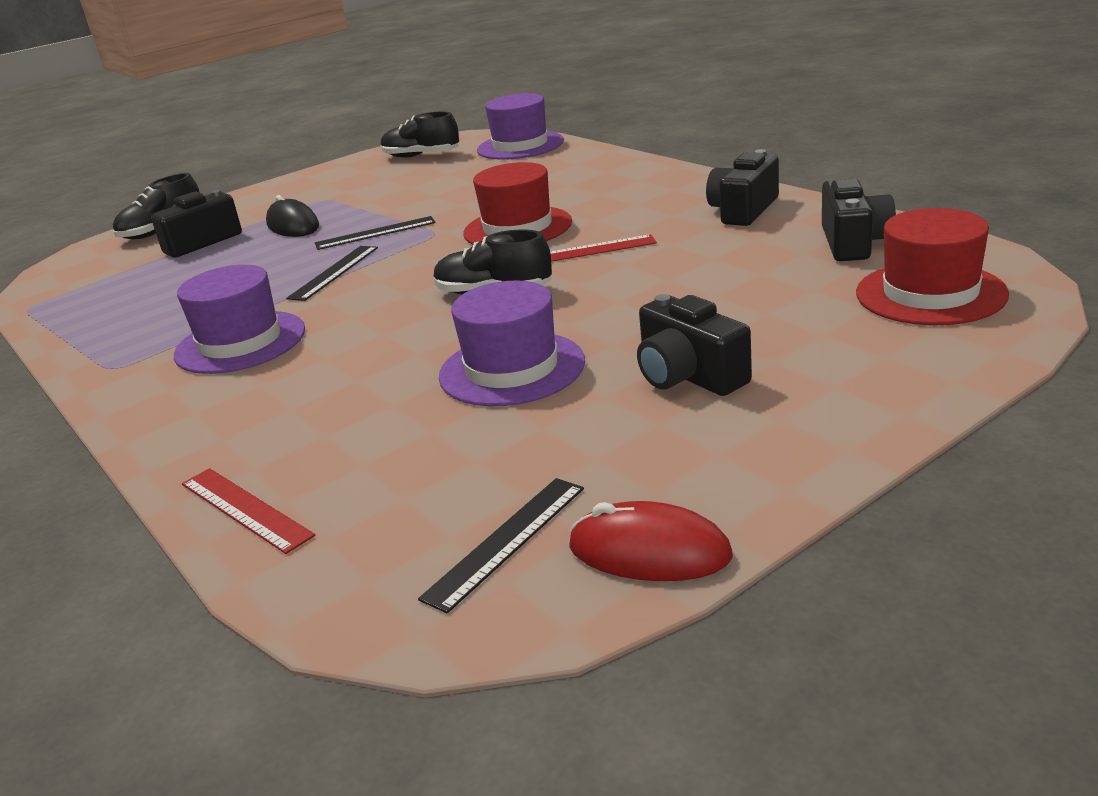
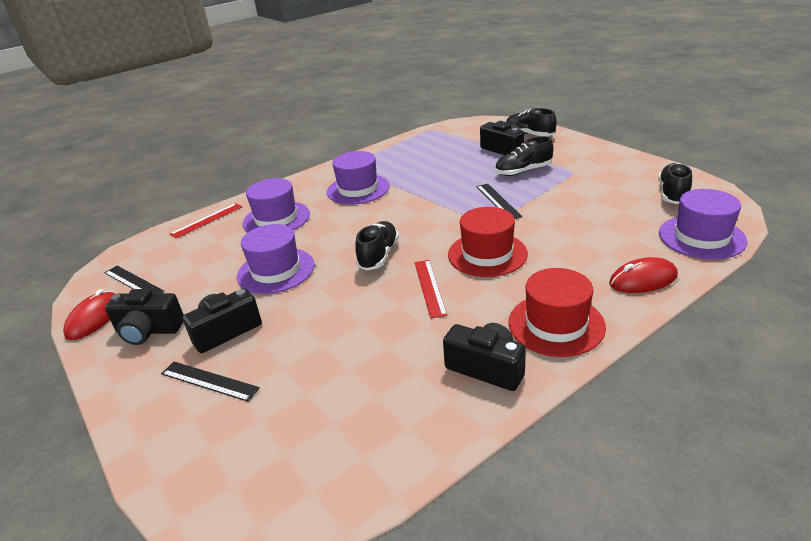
camera: 90 degrees right, 5 degrees up
(293, 225) = (523, 171): black mouse -> black shoe
(305, 409) = (276, 219): none -> purple hat
(334, 272) = (437, 198): black ruler -> black ruler (209, 381)
(593, 163) = (643, 280): none -> red mouse
(853, 243) = (383, 430): black camera -> black camera (149, 331)
(930, 293) = (262, 460): red hat -> red hat (556, 324)

